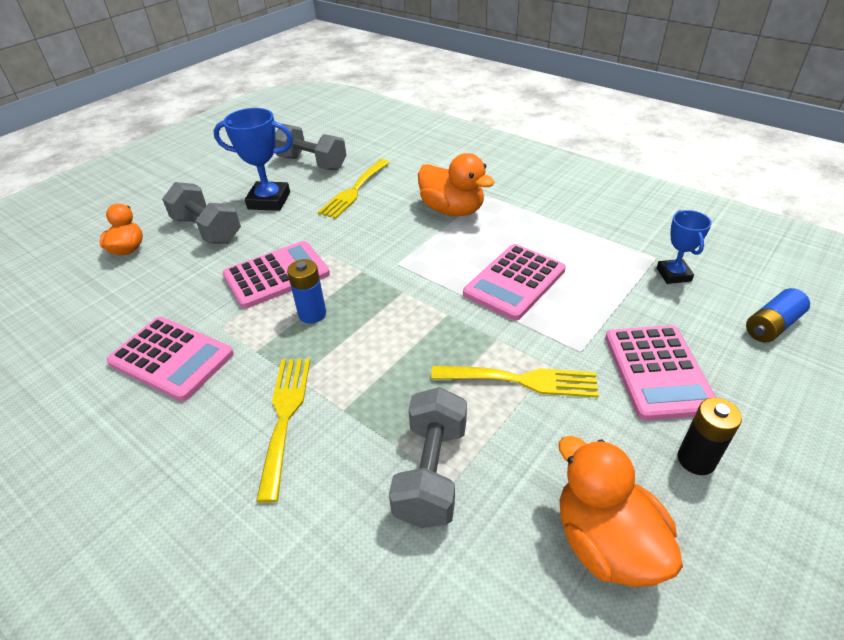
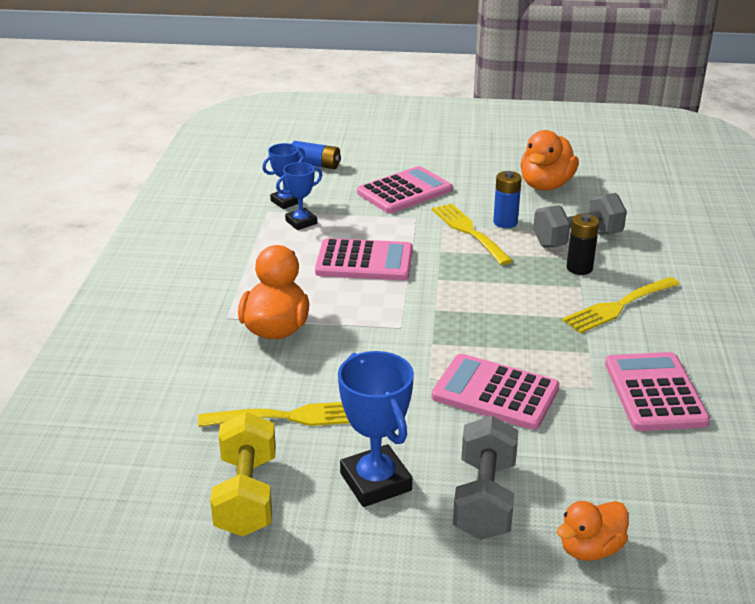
camera: 125 degrees left, 10 degrees down
(312, 163) = (247, 495): grey dumbbell -> yellow dumbbell
(312, 314) = (516, 344): blue battery -> blue battery (505, 222)
(619, 270) = (301, 222): none -> blue trophy
(696, 459) = (462, 172): black battery -> black battery (579, 268)

